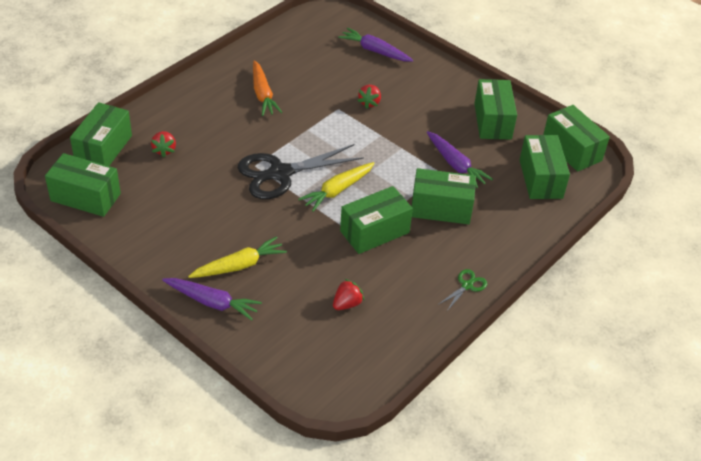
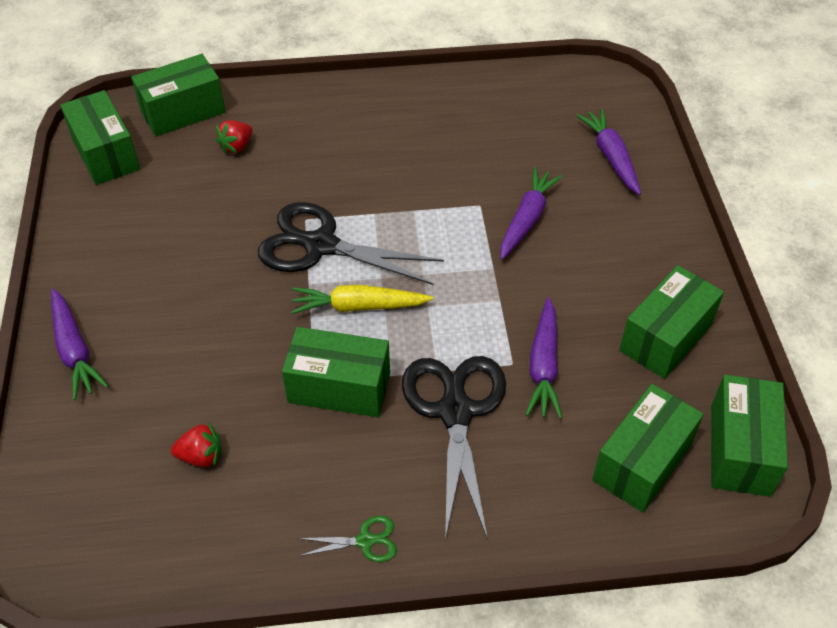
camera: 45 degrees right, 5 degrees up
(239, 265) = (150, 326): yellow carrot -> none
(263, 94) = (413, 140): orange carrot -> none
(369, 103) = (527, 219): red strawberry -> purple carrot
(441, 208) = (455, 412): green box -> black scissors

